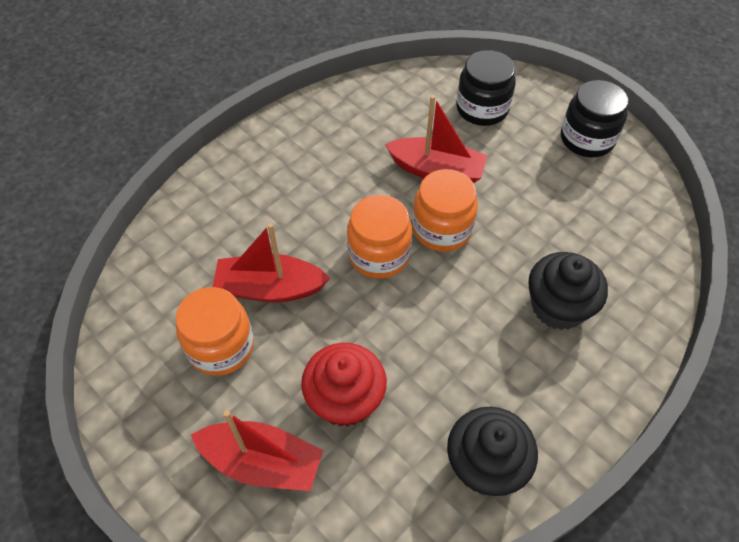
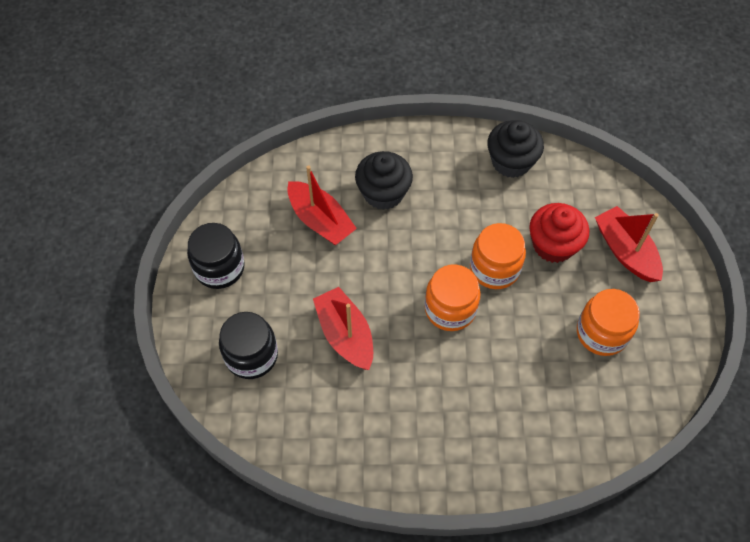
camera: 135 degrees left, 5 degrees up
(270, 288) = (540, 346): red boat -> red boat (320, 221)
(442, 229) = (392, 291): orange jar -> orange jar (494, 268)

